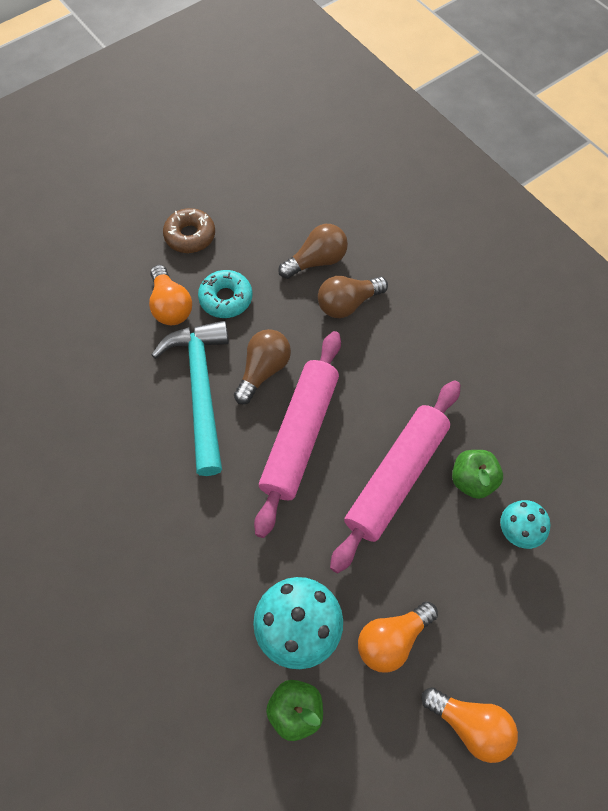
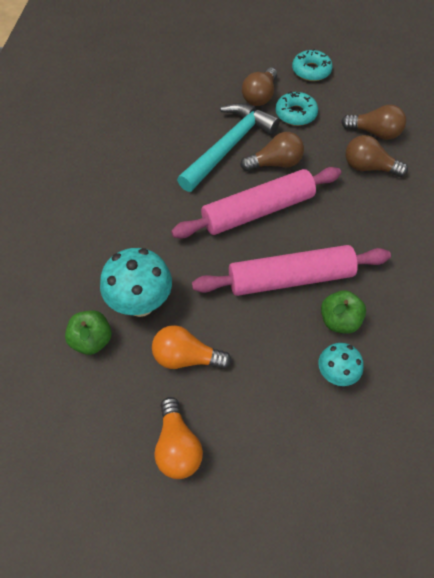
camera: 45 degrees right, 5 degrees down
(170, 306) = (260, 96): orange light bulb -> brown light bulb
(190, 236) = (311, 71): brown donut -> turquoise donut

